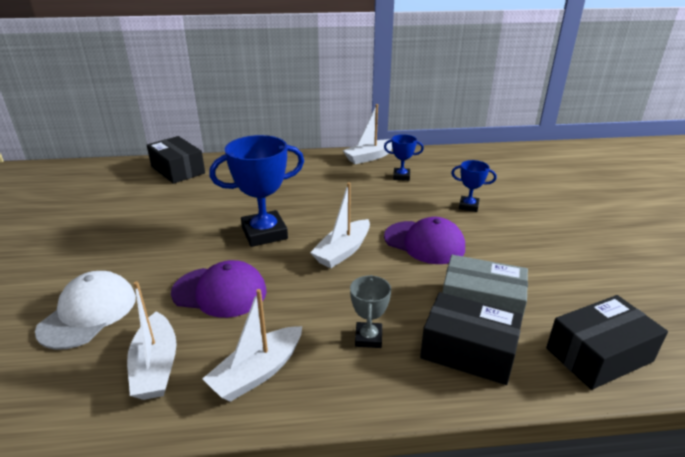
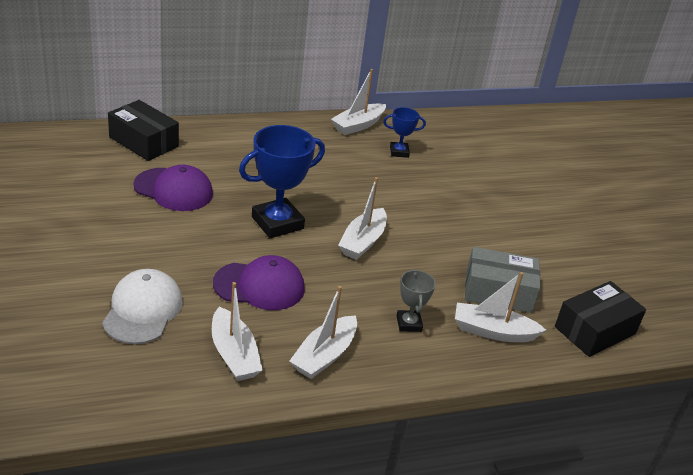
camera: 15 degrees left, 5 degrees up
(424, 242) = (438, 231): purple cap -> purple cap (173, 190)
(468, 206) = (474, 189): blue trophy -> none
(468, 351) = (493, 331): black box -> white boat

